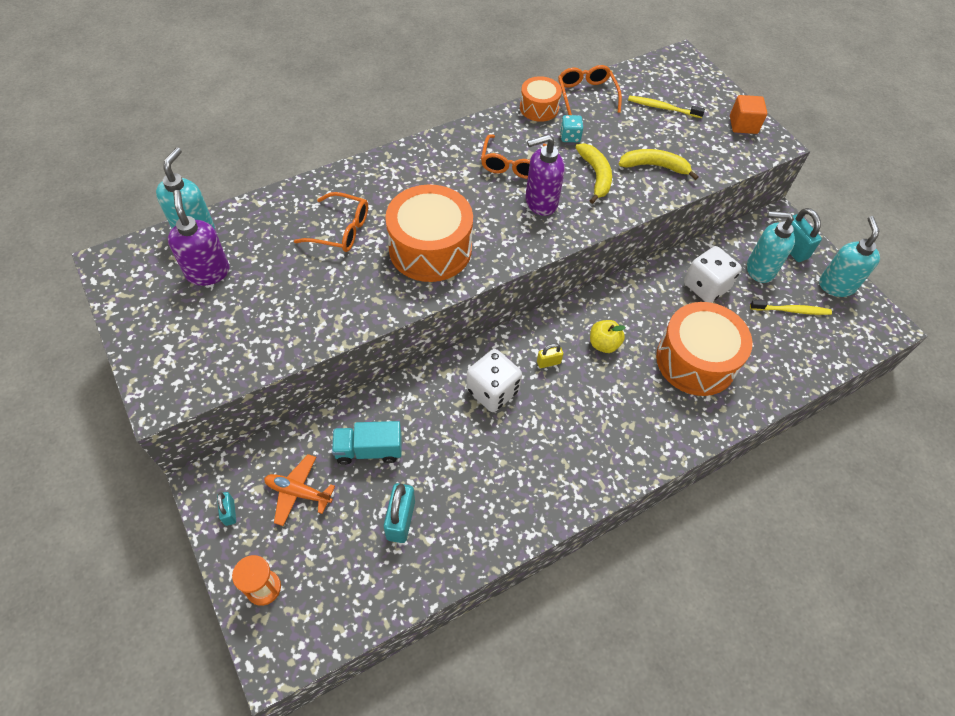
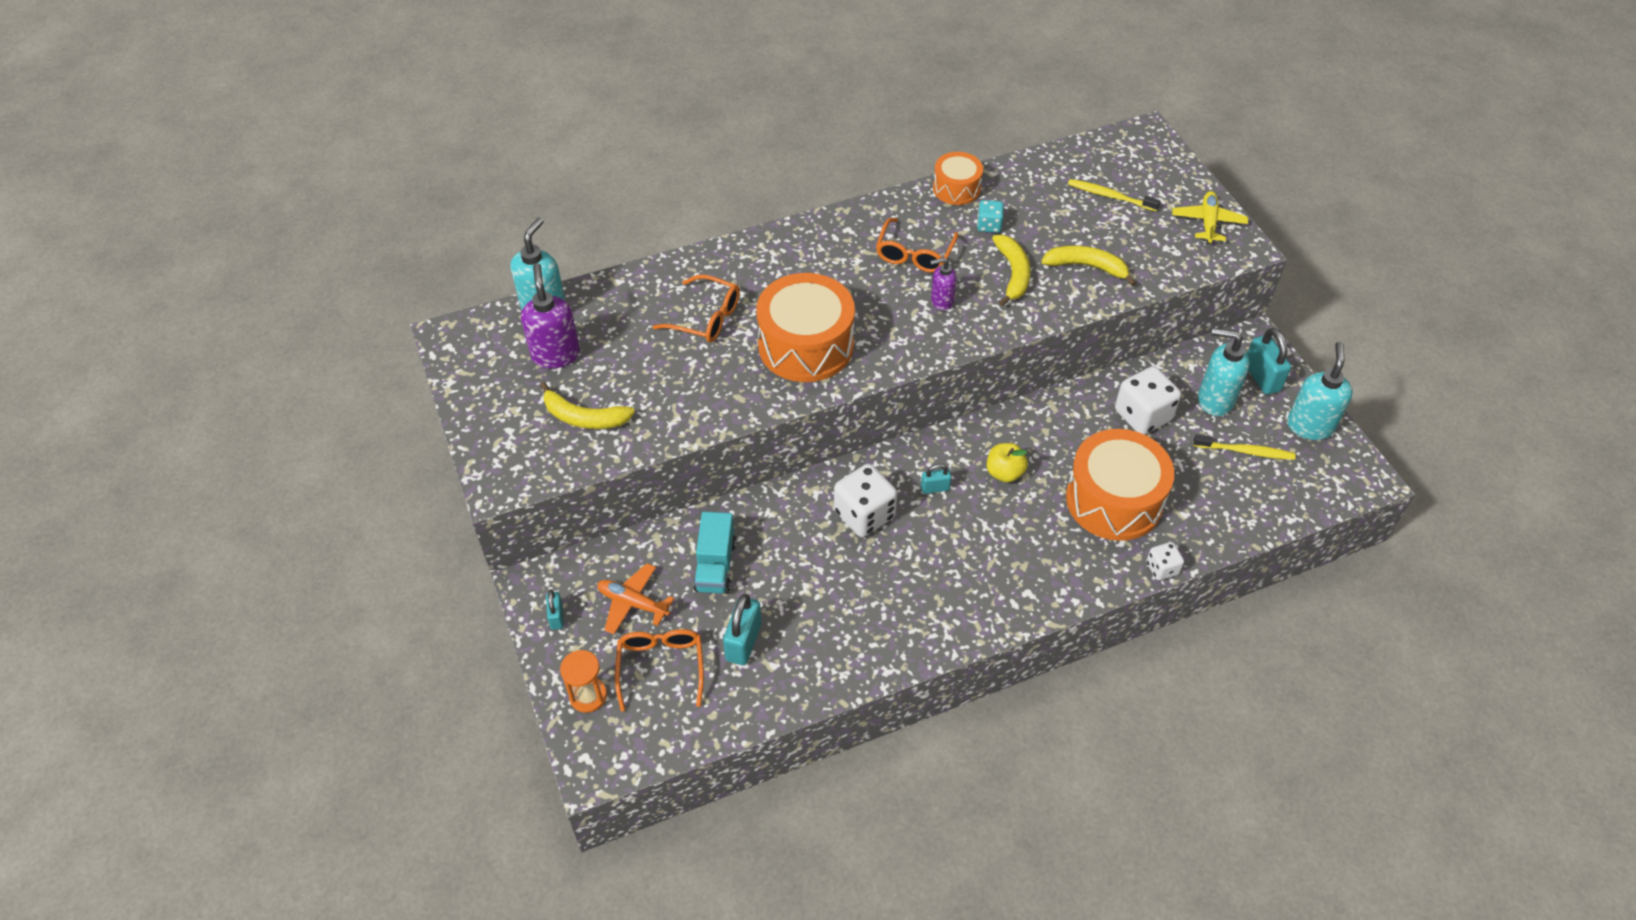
camera: 10 degrees right, 5 degrees down
(237, 329) = (584, 417): none -> yellow banana
(369, 450) = (715, 566): turquoise truck -> turquoise truck turned 90 degrees counterclockwise
(540, 202) = (941, 301): purple soap dispenser -> purple soap dispenser, size x0.59
(548, 362) = (935, 488): yellow padlock -> turquoise padlock
(586, 95) = (1017, 175): orange glasses -> orange glasses (661, 667)
(743, 125) = (1208, 222): orange cube -> yellow plane
(744, 417) = (1162, 568): none -> white dice

